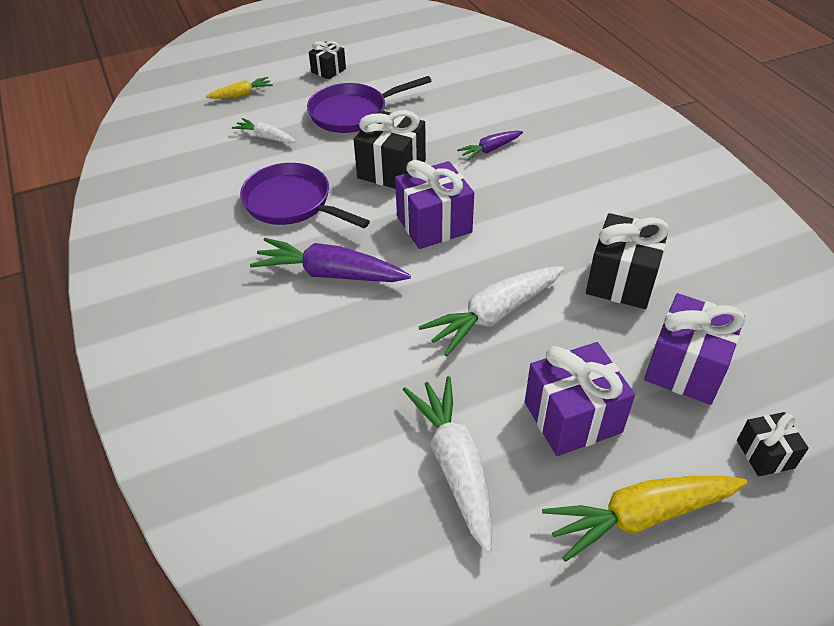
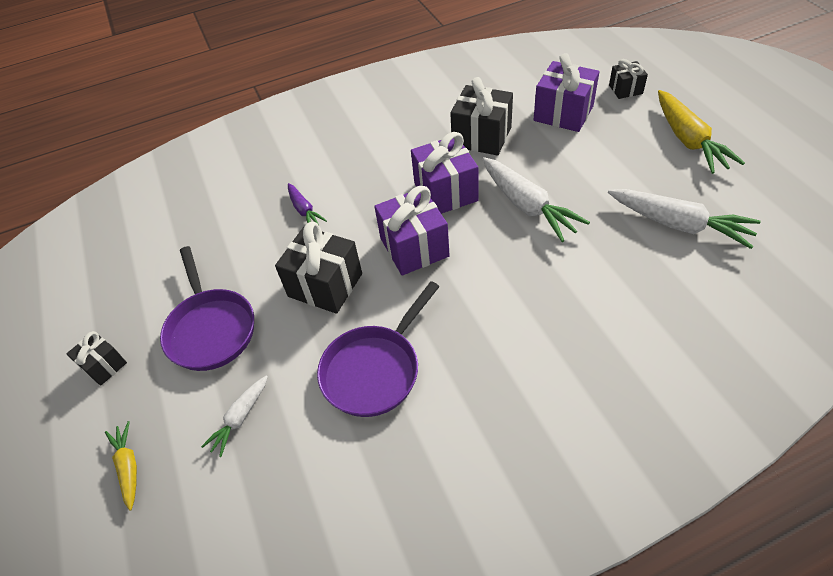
camera: 85 degrees left, 5 degrees up
(330, 274) = (486, 322): purple carrot -> none
(455, 465) = (679, 224): white carrot -> white carrot turned 135 degrees counterclockwise
(572, 417) = (619, 166): purple gift -> purple gift (445, 192)

